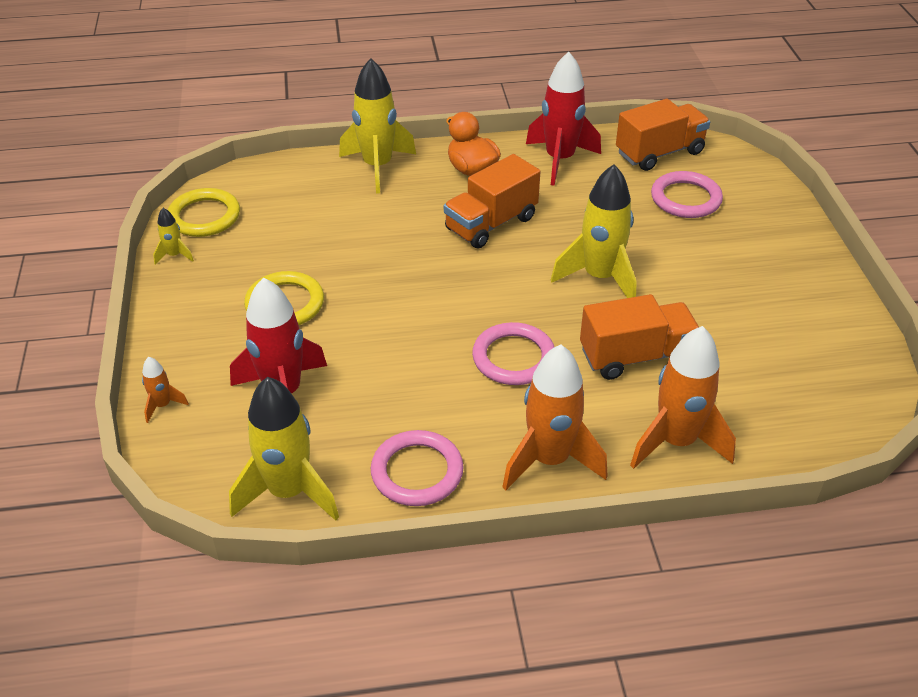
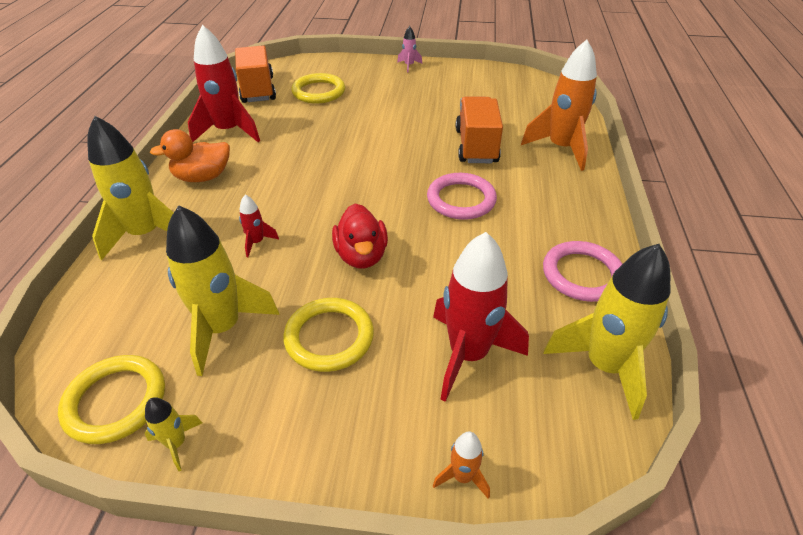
camera: 75 degrees left, 0 degrees up
(389, 231) = (257, 242): none -> red rocket
(392, 300) = (361, 256): none -> red duck
(491, 224) = (288, 181): orange truck -> none
(549, 460) = (573, 203): orange rocket -> none
(600, 278) = (386, 143): yellow rocket -> yellow rocket (223, 328)
(685, 199) = (318, 92): pink ring -> yellow ring
(816, 260) = (409, 66): none -> pink rocket

